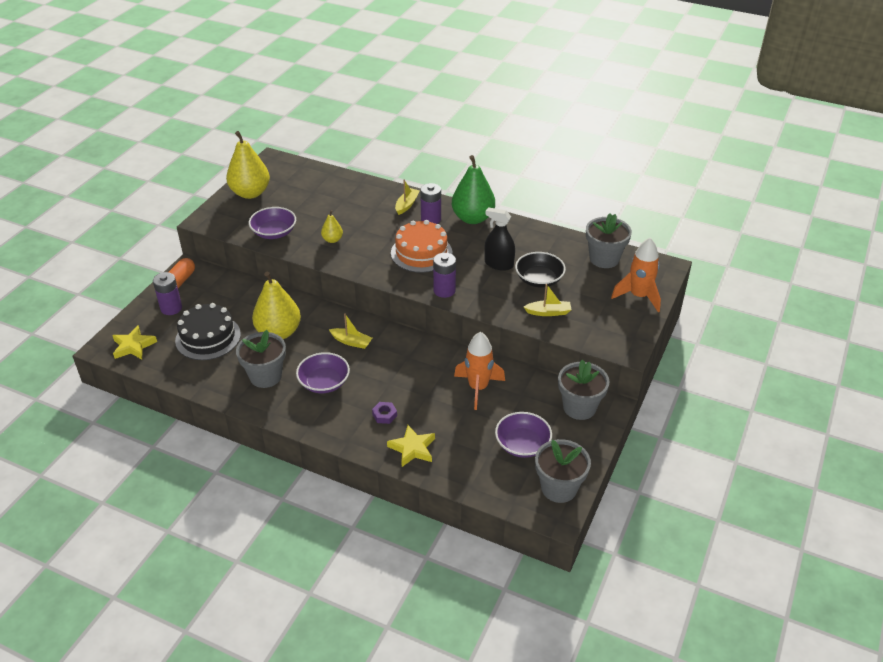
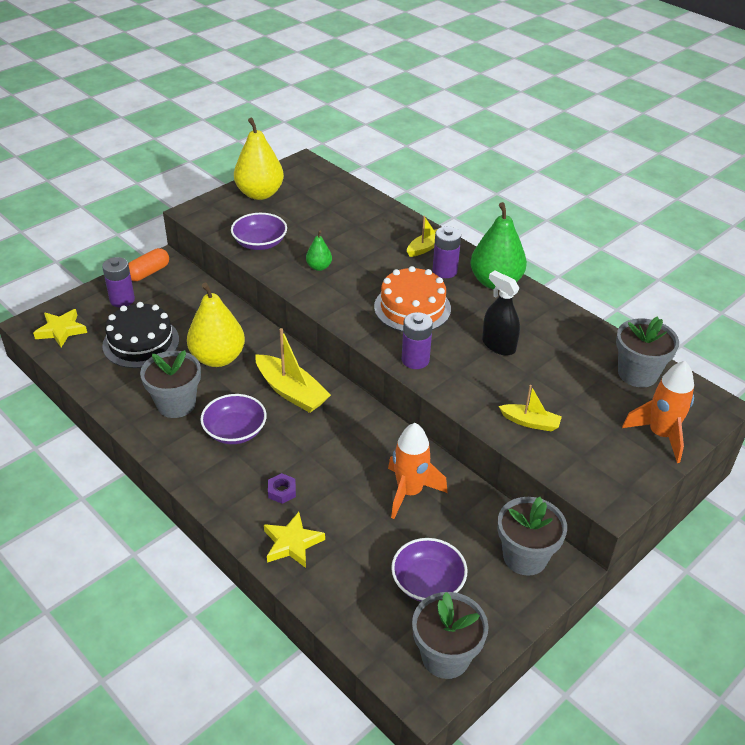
camera: 20 degrees right, 0 degrees up
(332, 240) = (319, 267): yellow pear -> green pear
(351, 342) = (291, 392): yellow boat -> yellow boat, size x1.71
(539, 279) = (539, 378): black bowl -> none

